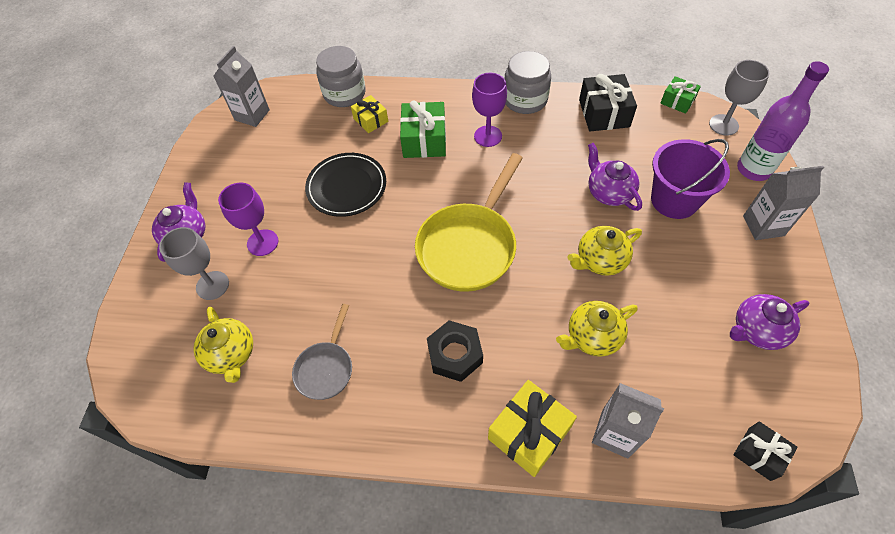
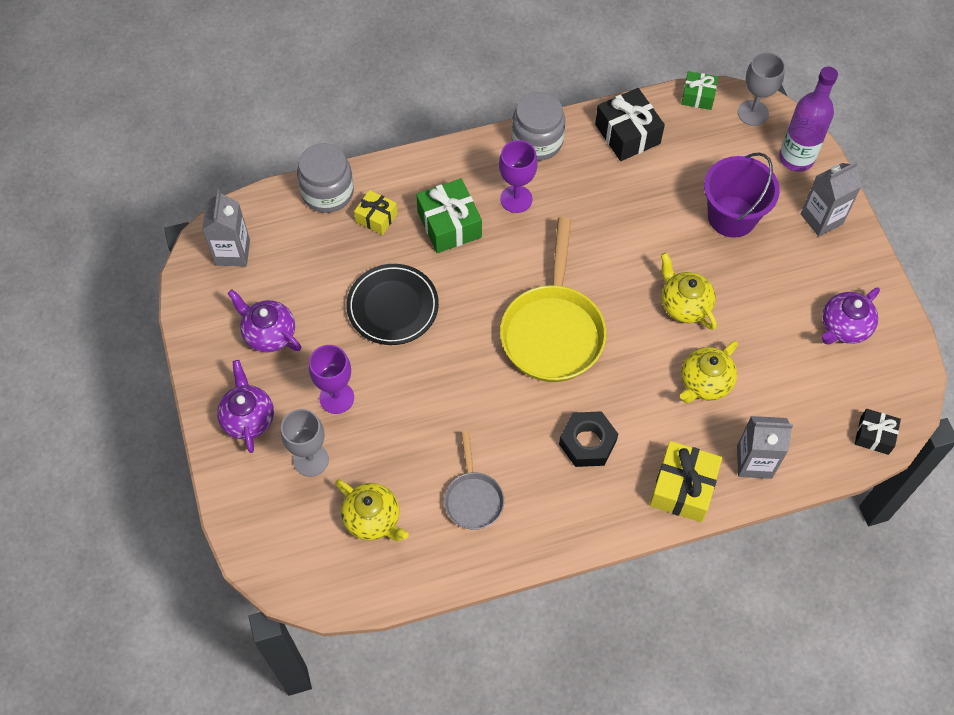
camera: 25 degrees left, 5 degrees up
(600, 260) = (684, 305): yellow teapot -> yellow teapot turned 105 degrees clockwise
(608, 192) = (666, 228): purple teapot -> purple teapot (269, 333)

